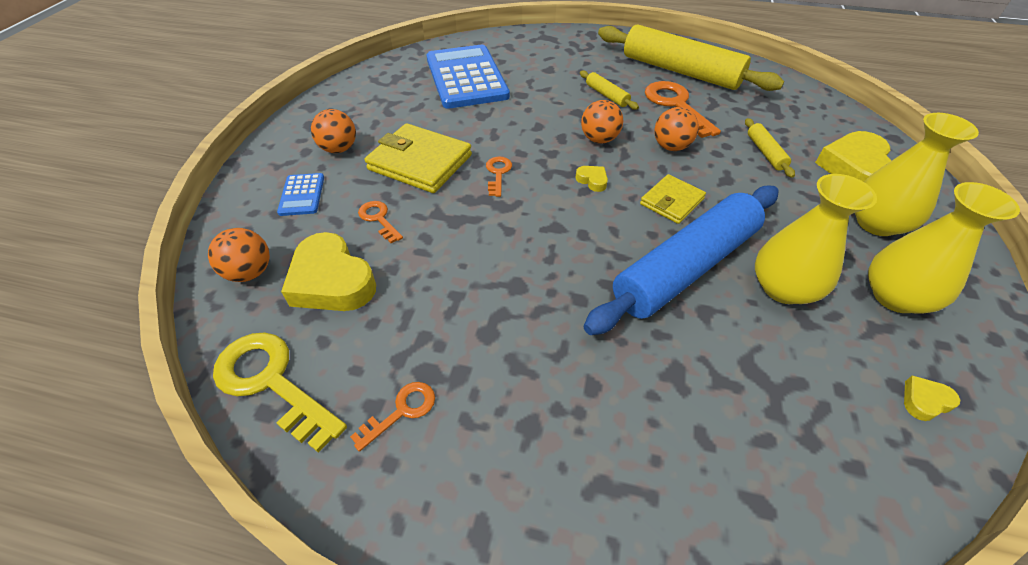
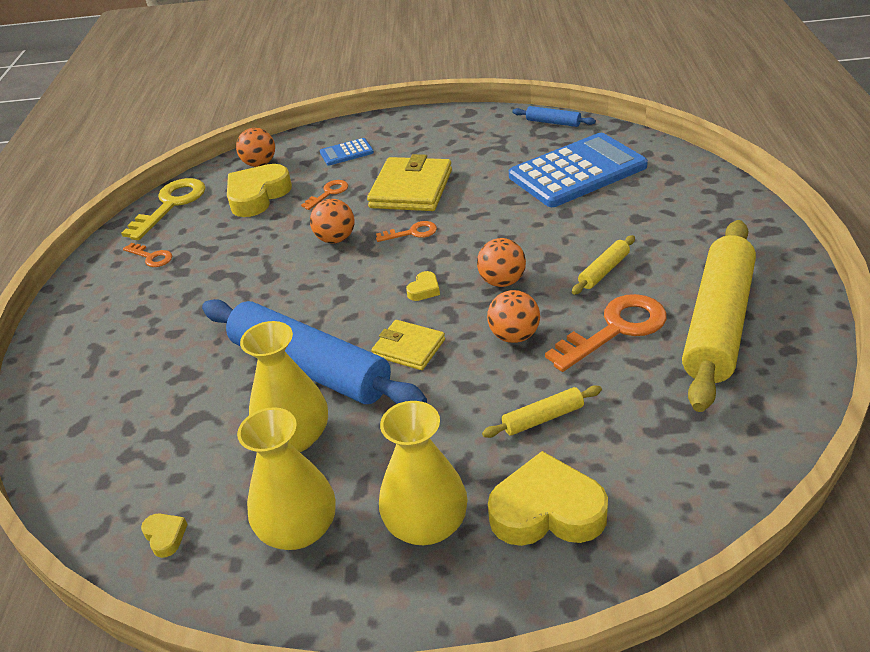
camera: 80 degrees right, 10 degrees down
(339, 149) = (413, 147): orange ball -> orange ball (336, 239)
(378, 71) = (553, 122): none -> blue rolling pin

